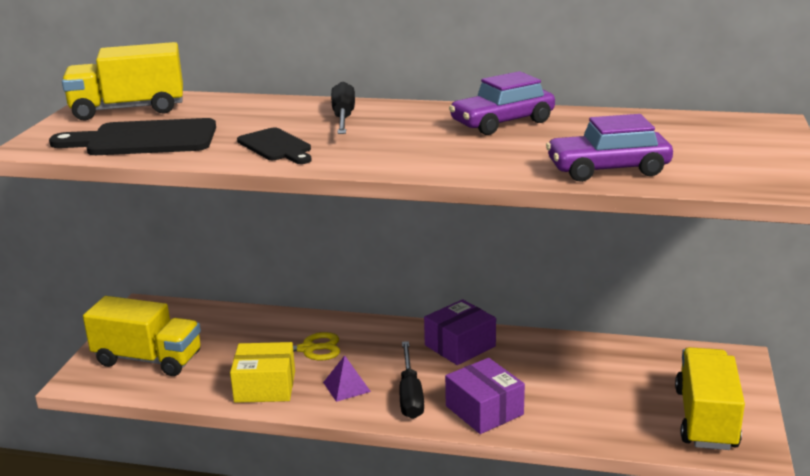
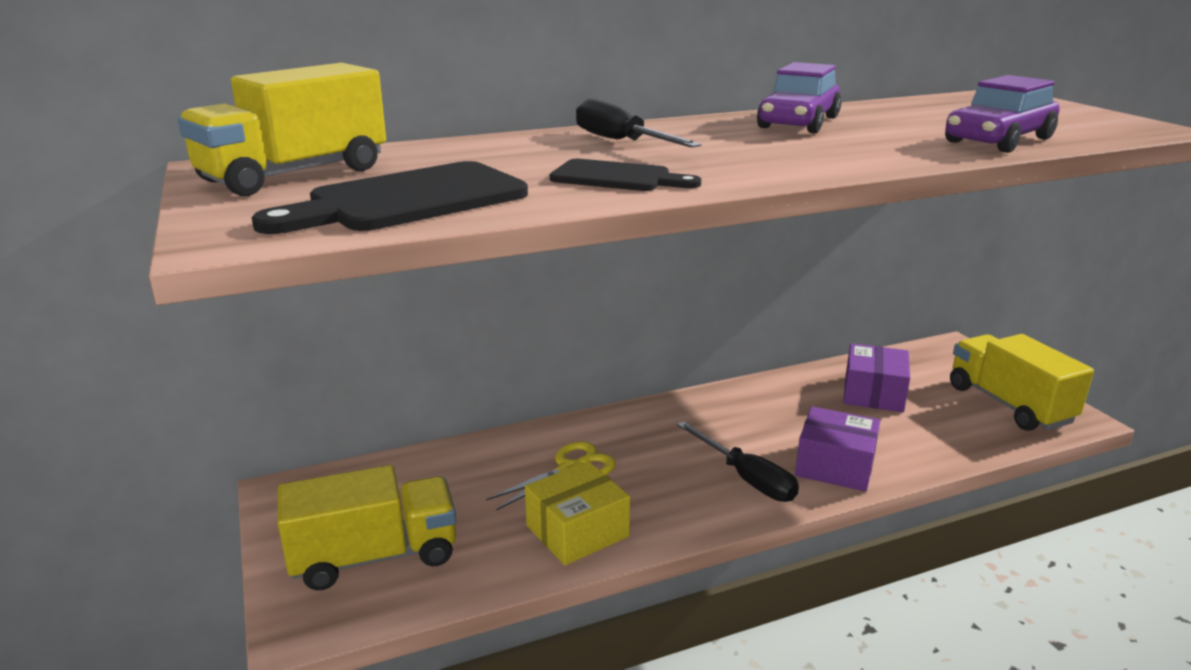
camera: 35 degrees left, 0 degrees up
(346, 387) = (670, 495): purple pyramid -> none
(460, 346) = (723, 411): purple box -> purple box (873, 393)

